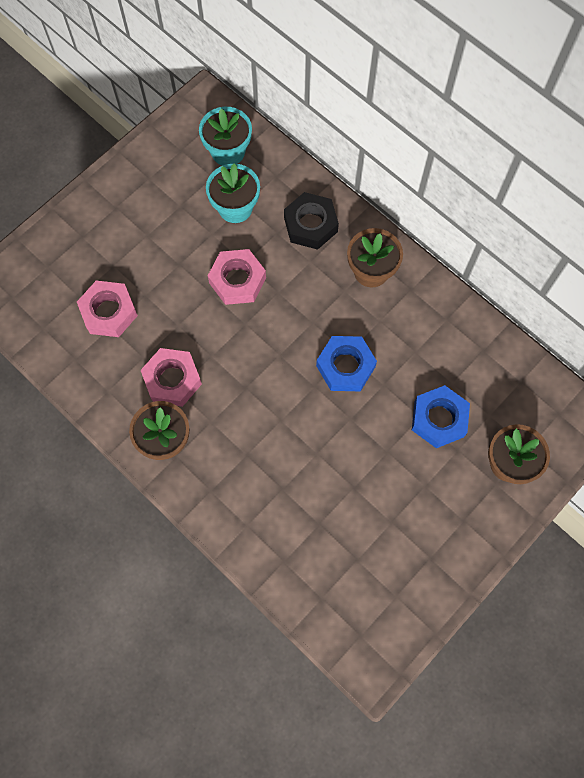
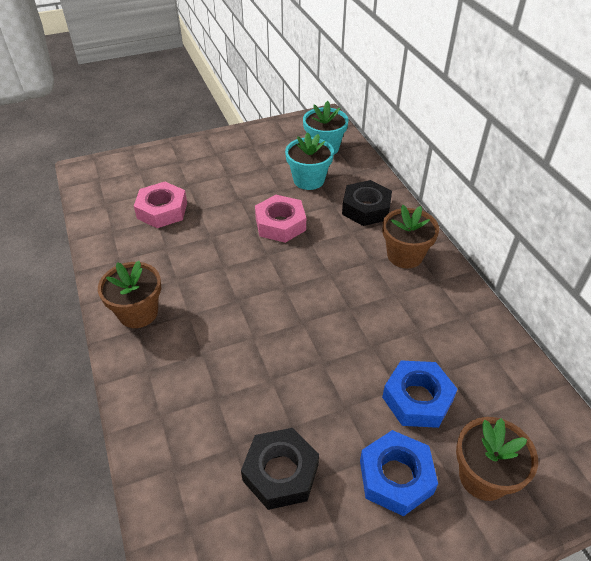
camera: 25 degrees right, 25 degrees down
(172, 380) = (178, 271): pink nut -> none
(345, 366) = (341, 317): blue nut -> blue nut (396, 477)
(364, 528) = (280, 472): none -> black nut

